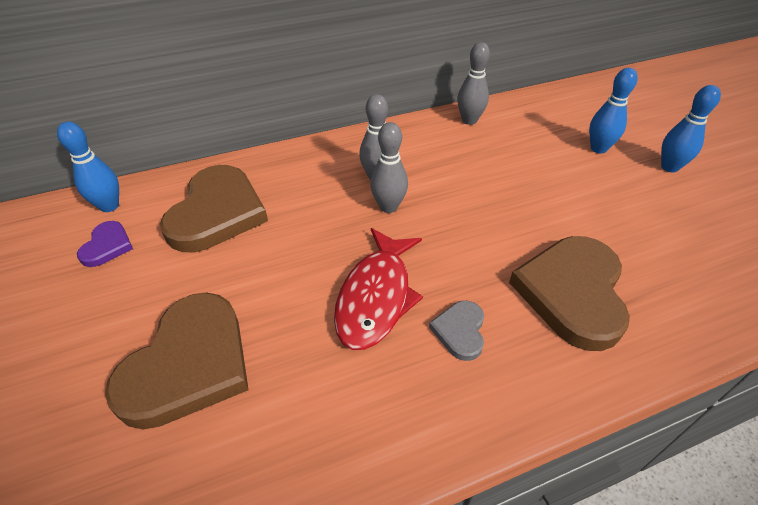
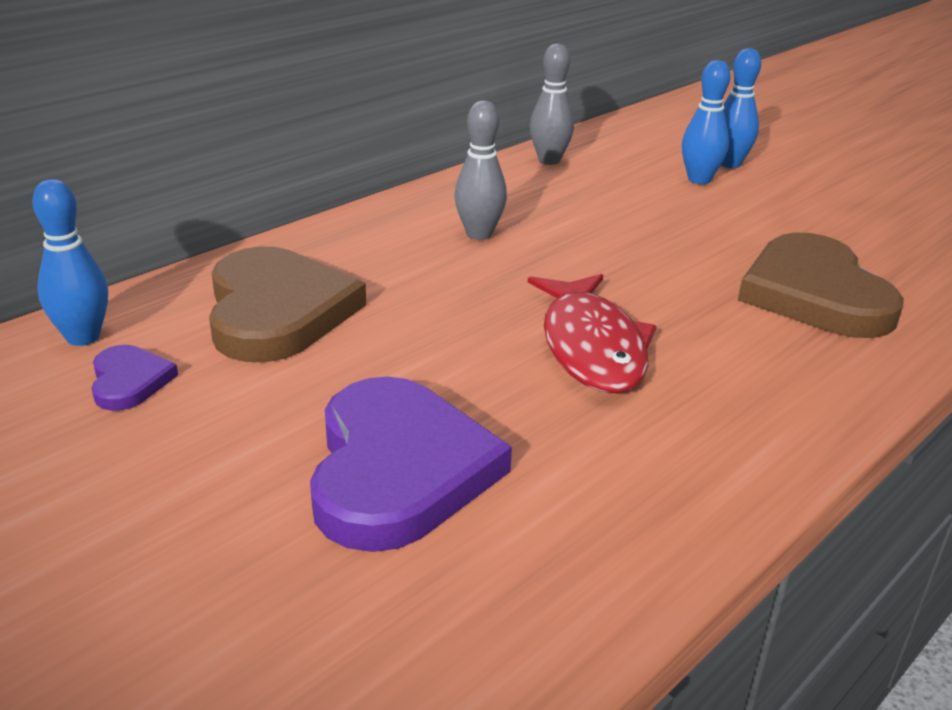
camera: 25 degrees left, 15 degrees down
(188, 364) = (398, 469): brown heart -> purple heart
(388, 207) = (523, 260): grey bowling pin -> none
(460, 331) = (722, 354): grey heart -> none
(669, 167) = (820, 168): blue bowling pin -> blue bowling pin (699, 180)

